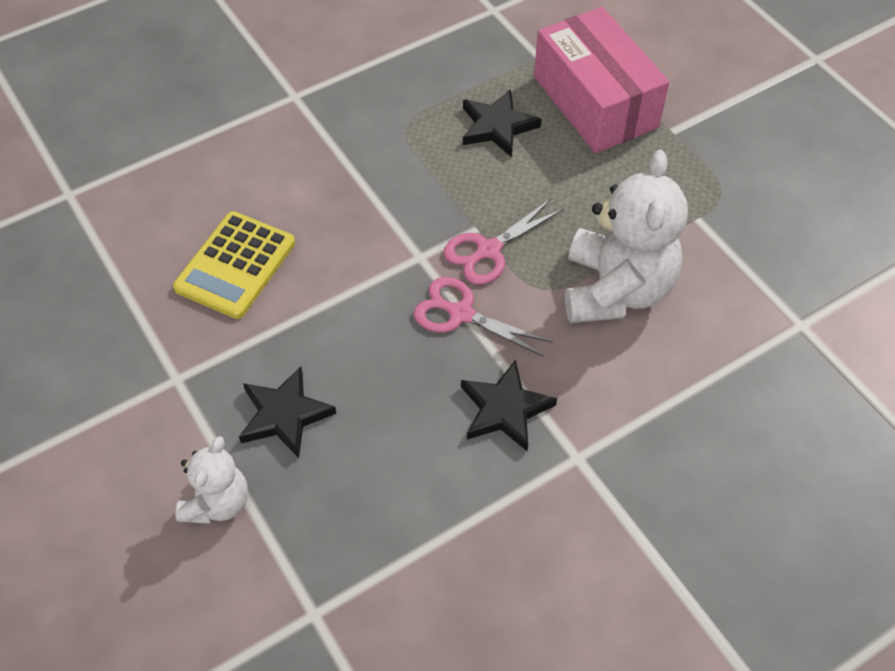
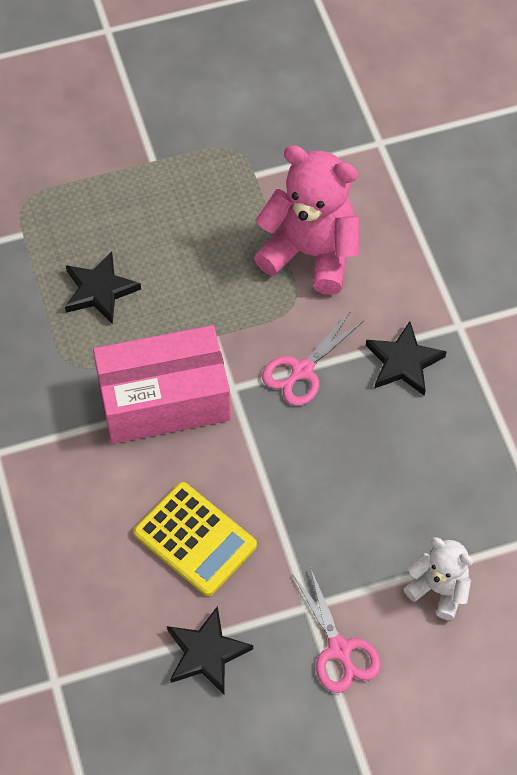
camera: 75 degrees left, 5 degrees up
(284, 415) = (367, 525): black star -> black star (206, 653)
(488, 250) = (241, 334): pink scissors -> pink scissors (339, 650)
(595, 102) = (98, 206): pink box -> pink box (164, 399)
(616, 290) = (310, 253): white teddy bear -> pink teddy bear

